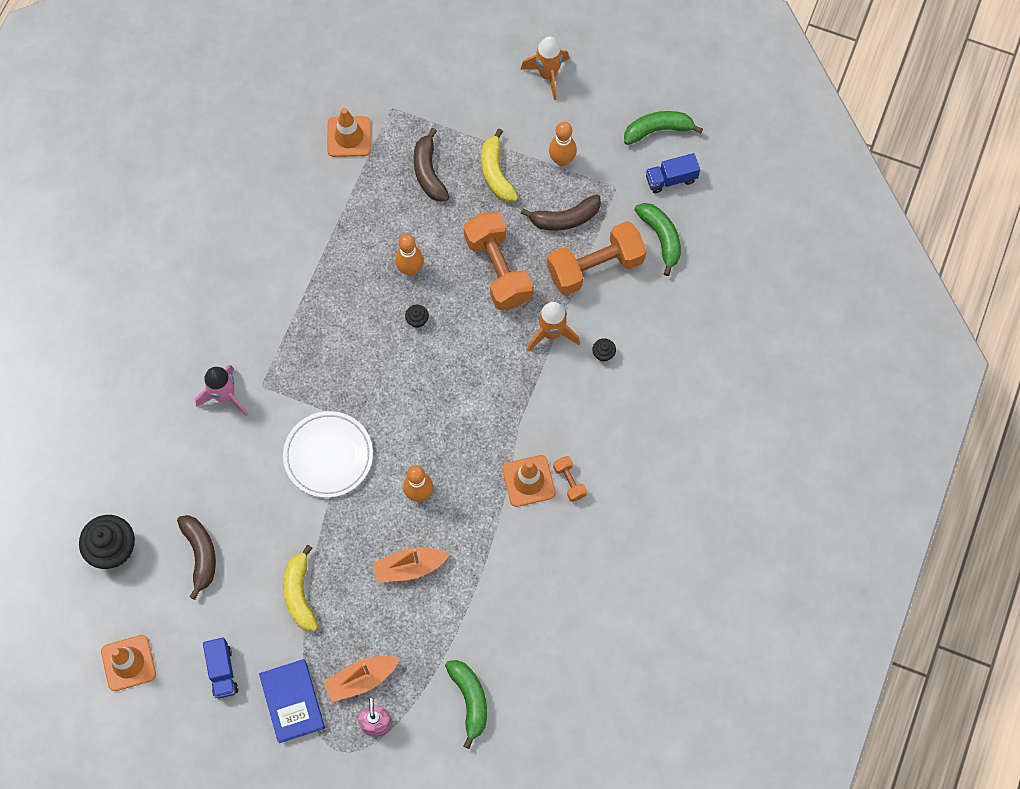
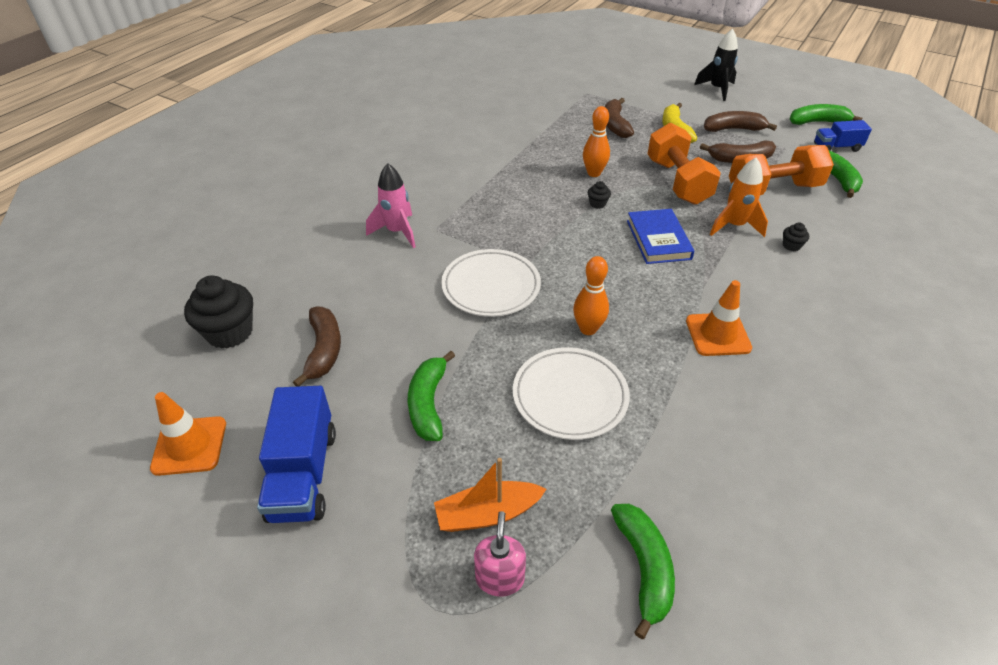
camera: 10 degrees right, 25 degrees down
(222, 671) = (303, 474): blue truck -> blue truck, size x1.63
(292, 701) = (385, 527): blue book -> blue book (658, 240)
(299, 593) = (428, 403): yellow banana -> green banana
(349, 137) = (549, 102): orange traffic cone -> none
(409, 567) = (570, 396): orange boat -> white plate
(548, 75) = (717, 89): orange rocket -> black rocket
(562, 160) = (733, 129): orange bowling pin -> brown banana
(569, 481) = (767, 341): orange dumbbell -> none

